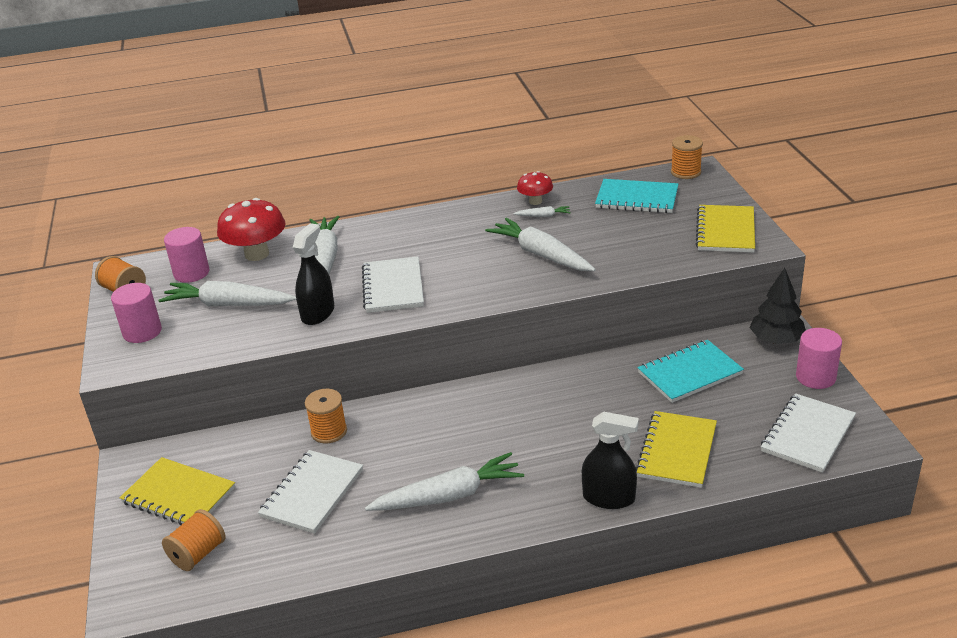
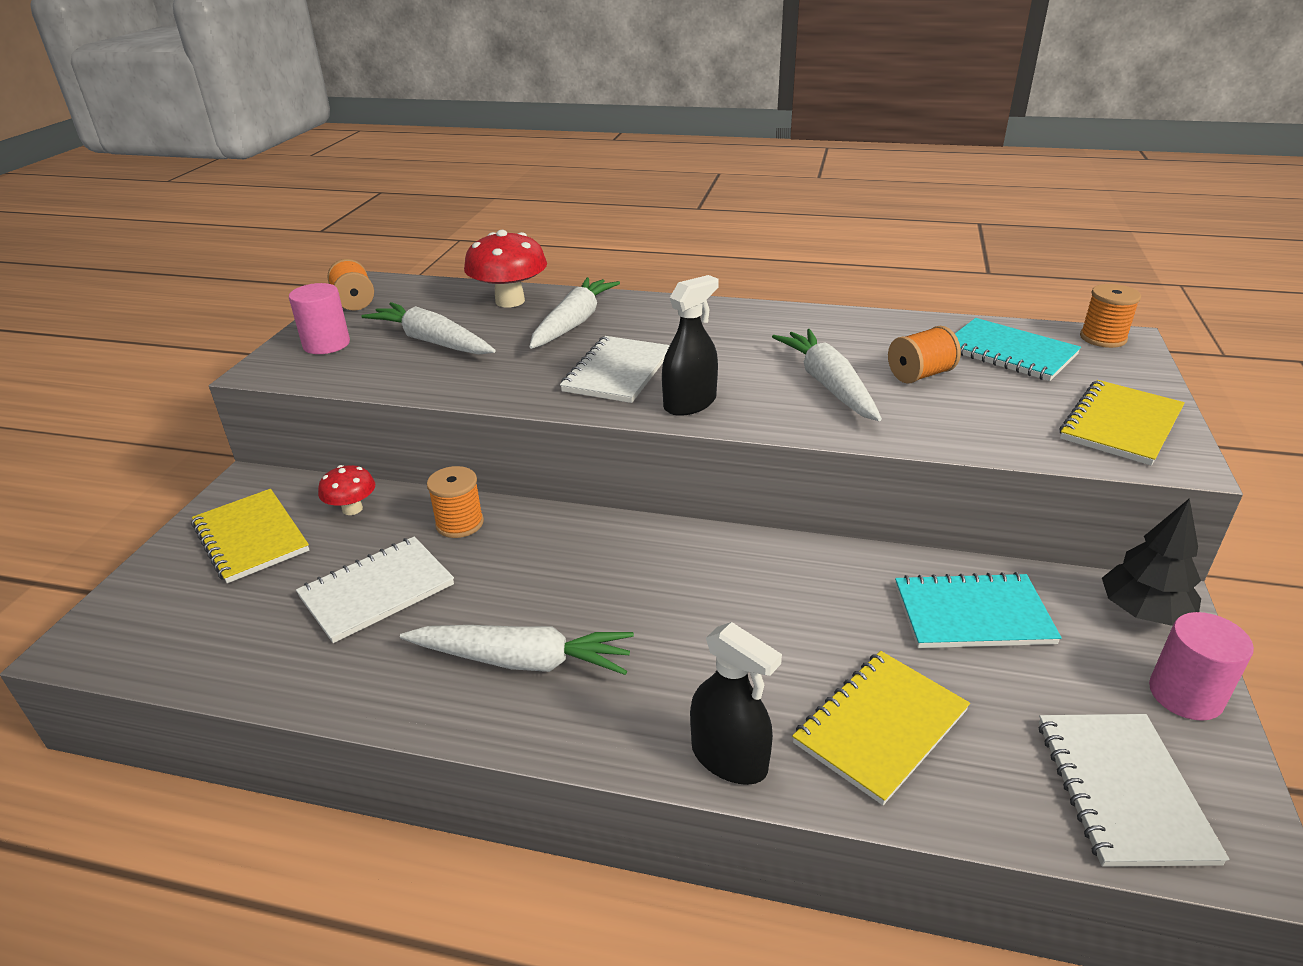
camera: 25 degrees right, 0 degrees up
(191, 273) = (431, 302): pink cylinder -> none
(198, 554) = (201, 614): orange spool -> orange spool (920, 375)
(318, 313) = (510, 376): black spray bottle -> black spray bottle (690, 403)
(535, 201) = (868, 324): red mushroom -> red mushroom (352, 509)
(543, 216) = (866, 342): white carrot -> none
(808, 435) = (1122, 790): white notebook -> white notebook turned 60 degrees counterclockwise

